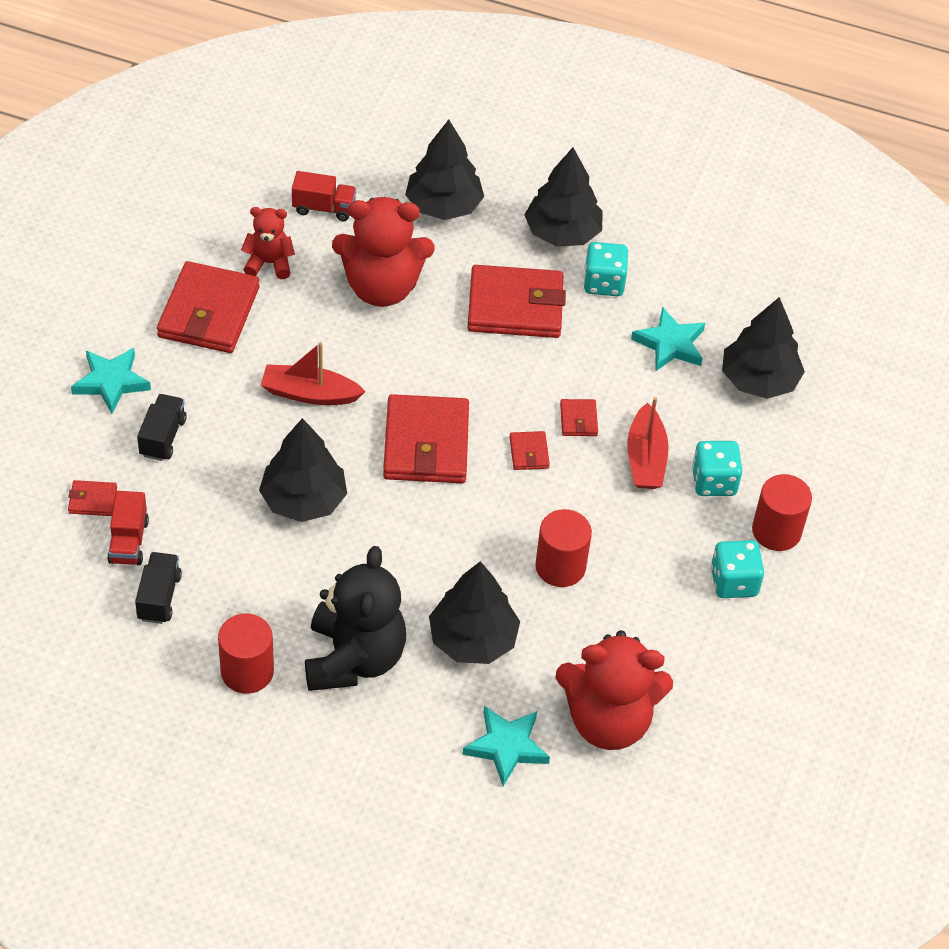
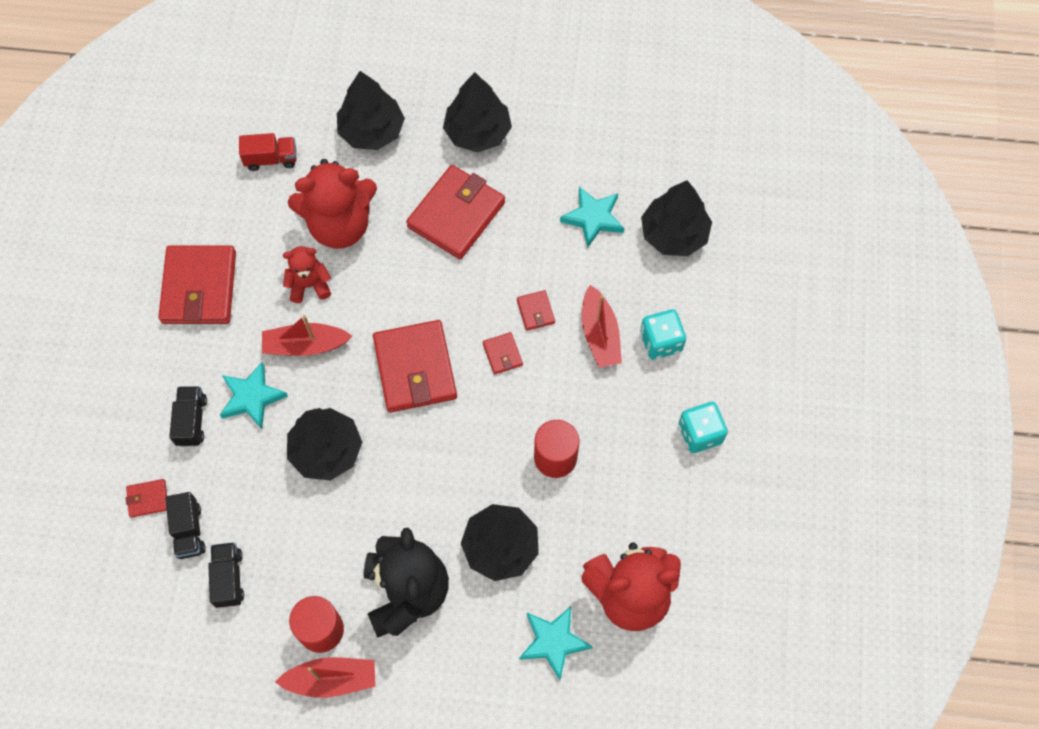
camera: 10 degrees left, 15 degrees up
(111, 382) = (133, 378): turquoise star -> turquoise star (252, 397)
(129, 541) = (189, 531): red truck -> black truck
(245, 722) = (332, 679): none -> red boat
(269, 263) = (238, 226): red teddy bear -> red teddy bear (309, 285)
(515, 306) = (456, 214): red wallet -> red wallet turned 45 degrees counterclockwise
(603, 283) = (524, 173): turquoise dice -> none
(776, 531) = (722, 375): red cylinder -> none

